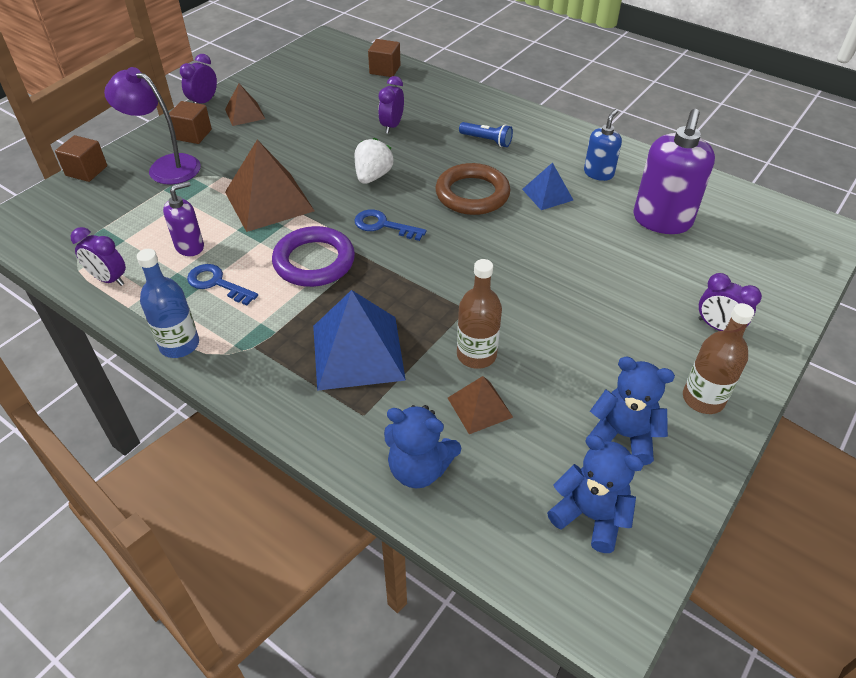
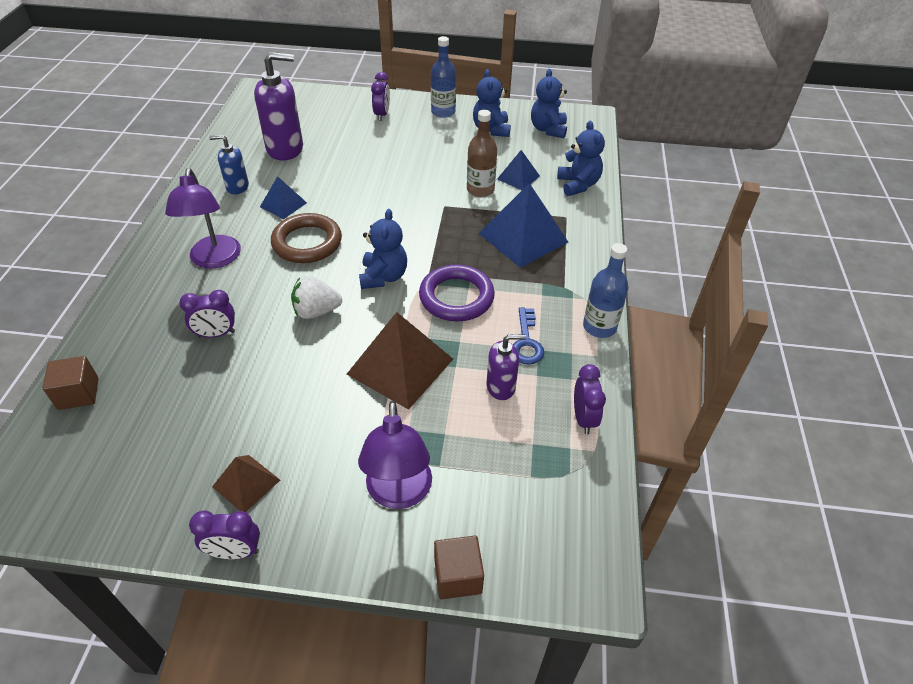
camera: 120 degrees left, 0 degrees up
(190, 246) = (501, 387): purple soap dispenser -> purple soap dispenser turned 150 degrees clockwise
(193, 134) = (320, 510): brown cube -> none
(383, 225) = (383, 277): blue key -> blue teddy bear
(480, 407) = (518, 177): brown pyramid -> blue pyramid
(486, 140) = (214, 260): blue flashlight -> purple lamp
(703, 399) = (443, 112): brown bottle -> blue bottle

